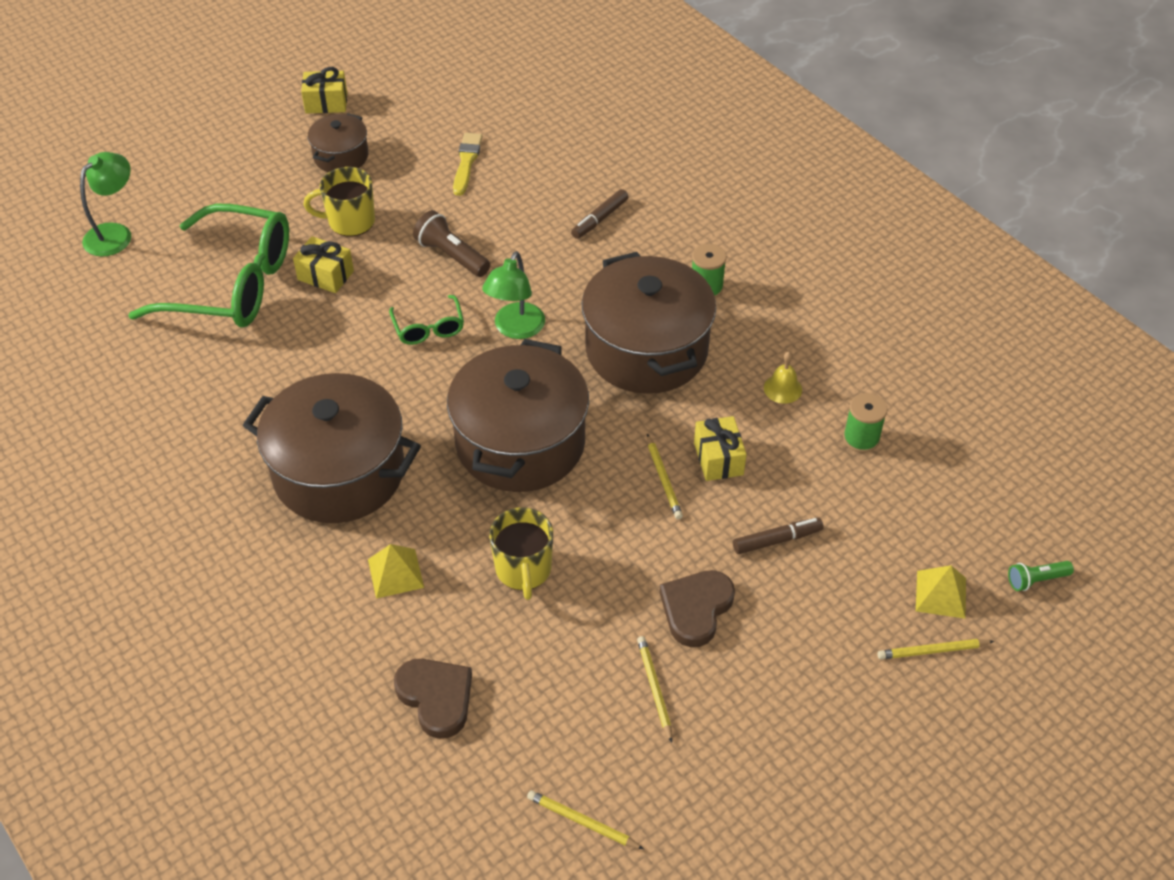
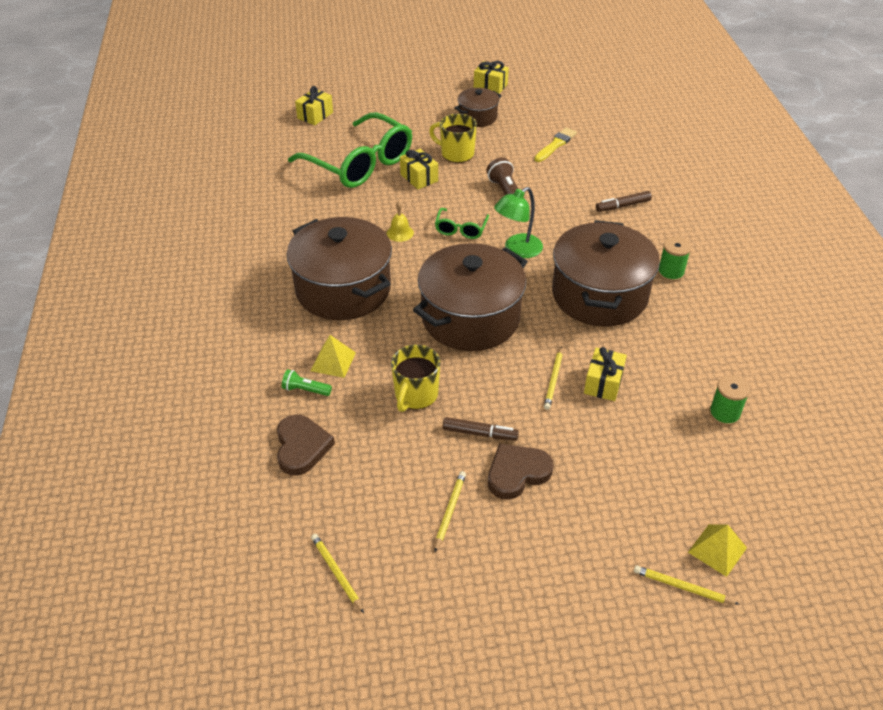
camera: 30 degrees right, 5 degrees down
(115, 233) = (315, 115): green lamp -> yellow gift
(777, 540) = (610, 454): brown marker -> brown marker (480, 433)
(782, 388) = (684, 357): yellow bell -> yellow bell (400, 233)
(1036, 580) = (808, 577): green flashlight -> green flashlight (305, 390)

